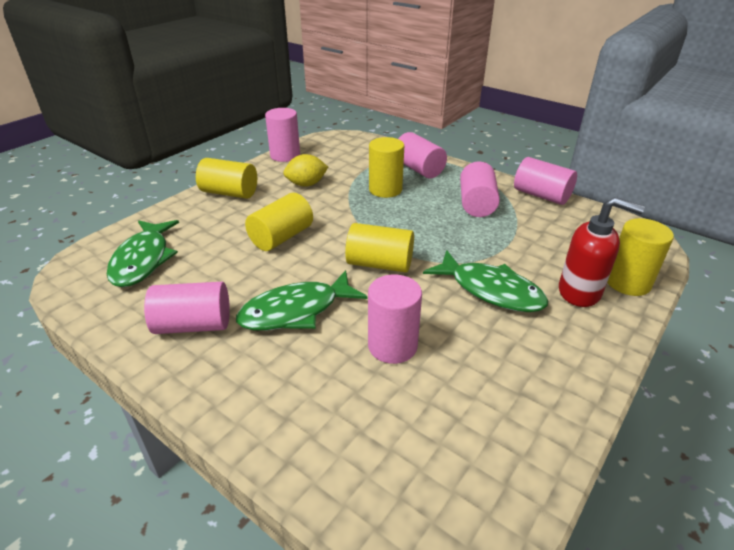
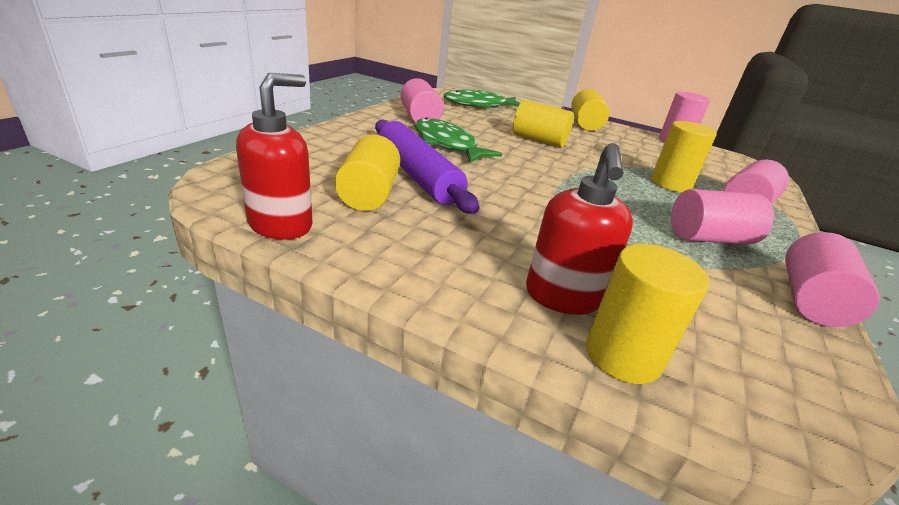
camera: 75 degrees right, 5 degrees down
(306, 184) = (633, 149): yellow lemon -> none
(379, 264) = (530, 175): yellow cylinder -> yellow cylinder (369, 194)
(392, 346) = (417, 176): pink cylinder -> purple rolling pin
(491, 290) = (524, 229): green fish -> none
(533, 463) = (281, 225): none -> red soap dispenser

